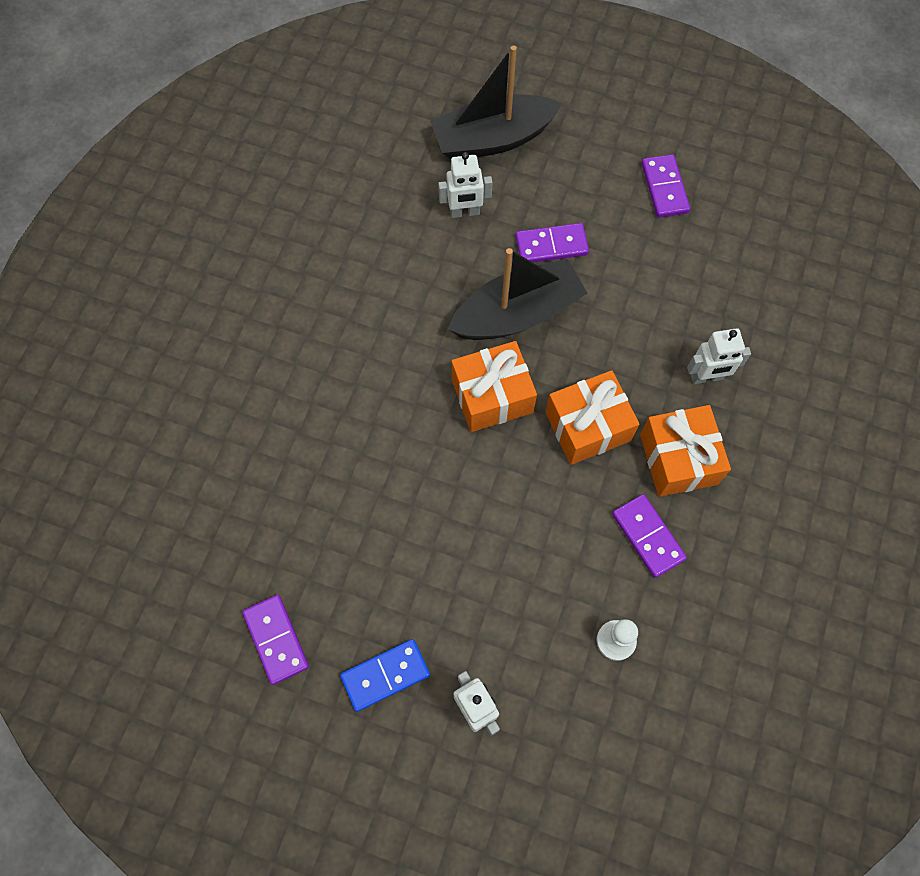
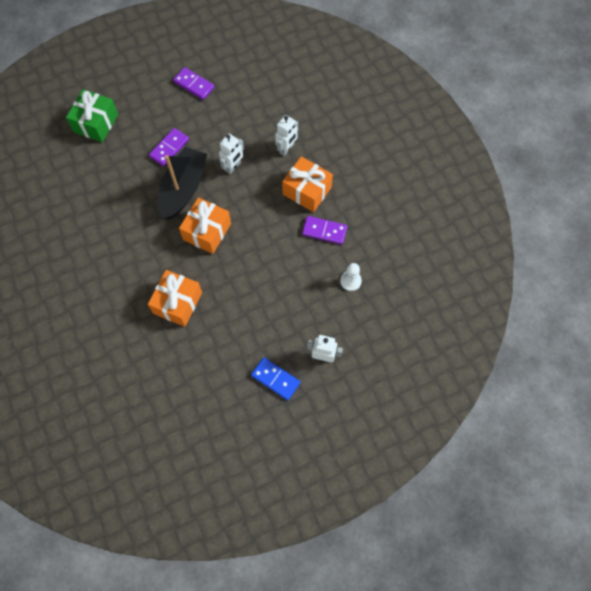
camera: 45 degrees left, 0 degrees up
(276, 640) = (216, 409): purple domino -> none
(385, 675) = (275, 379): blue domino -> blue domino turned 75 degrees counterclockwise
(464, 212) = (116, 165): white robot -> white robot (233, 167)
(492, 139) = (96, 123): black boat -> green gift
(587, 426) = (258, 209): orange gift -> orange gift (177, 303)

